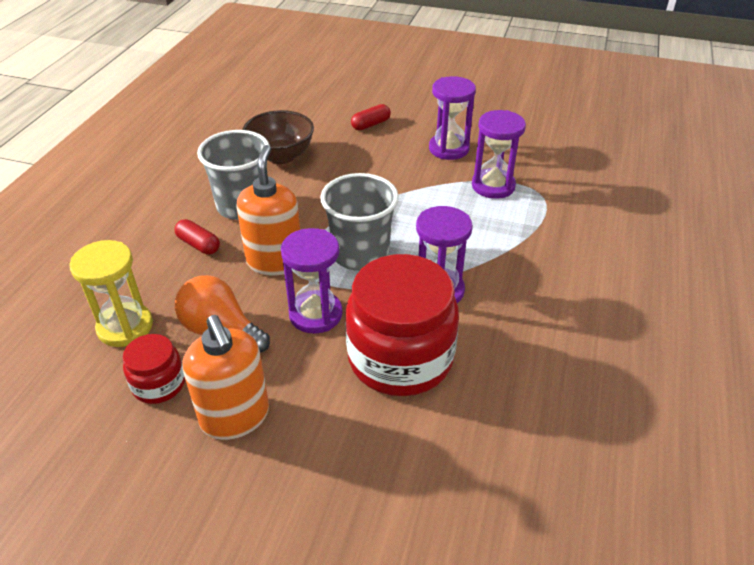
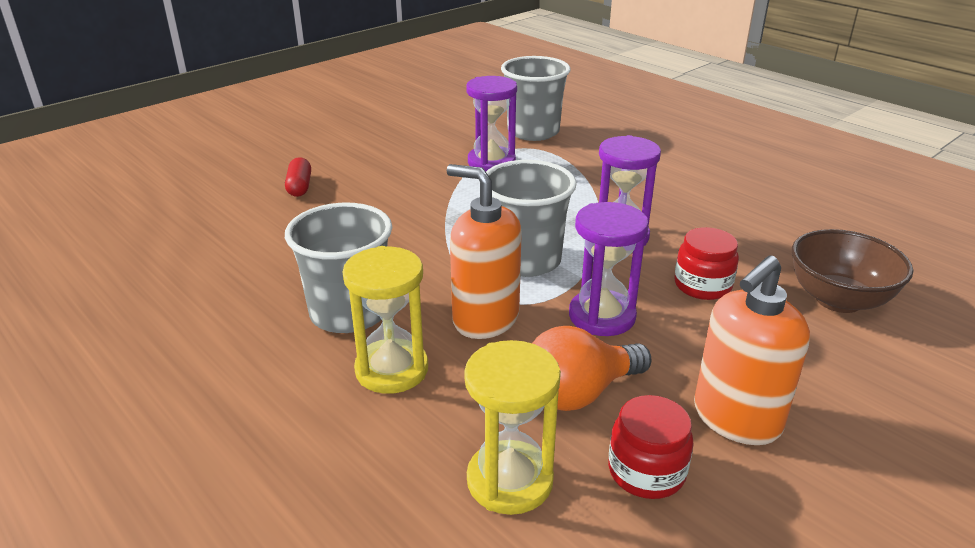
camera: 60 degrees left, 10 degrees down
(198, 244) = (392, 370): red capsule -> yellow hourglass
(235, 417) = (736, 418): orange soap dispenser -> orange soap dispenser turned 135 degrees clockwise
(281, 156) = (279, 258): brown bowl -> brown bowl (838, 300)
(400, 358) = (702, 285): red jar -> red jar, size x0.49
(449, 149) = (404, 162): purple hourglass -> none
(573, 187) = (533, 132): none -> grey cup

